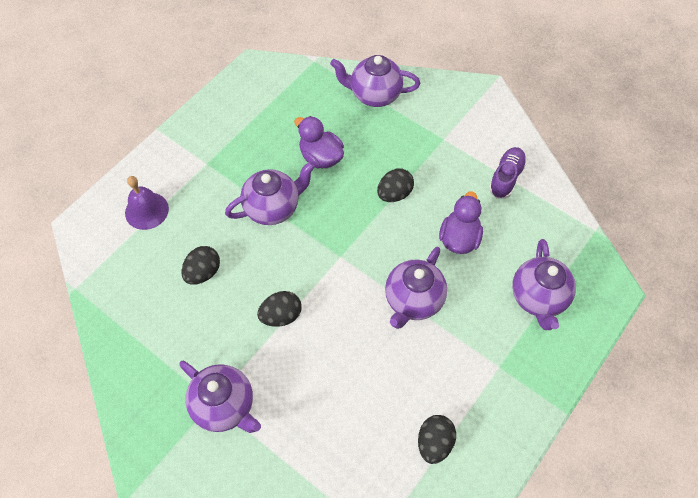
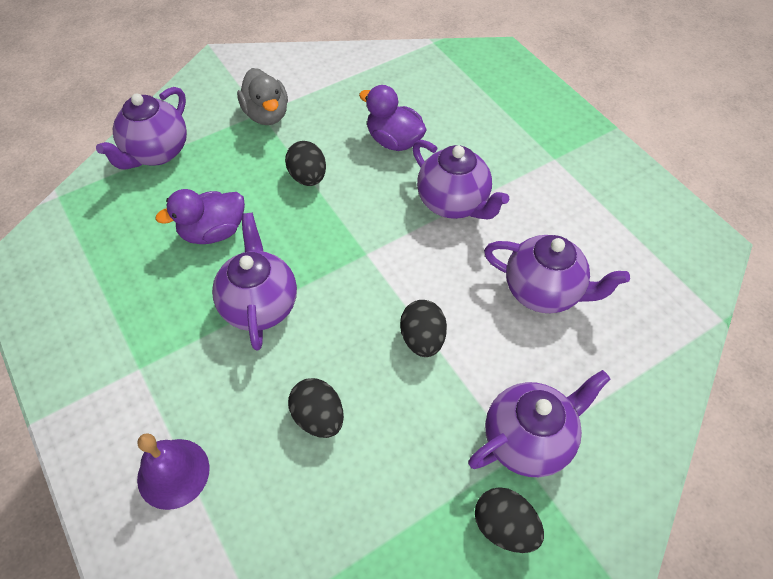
camera: 70 degrees left, 5 degrees down
(434, 443) = (625, 237): black egg -> black egg (504, 527)
(444, 144) = (266, 114): none -> grey duck
(506, 178) = (339, 81): purple shoe -> none
(538, 298) = (489, 105): purple teapot -> purple teapot (543, 291)

